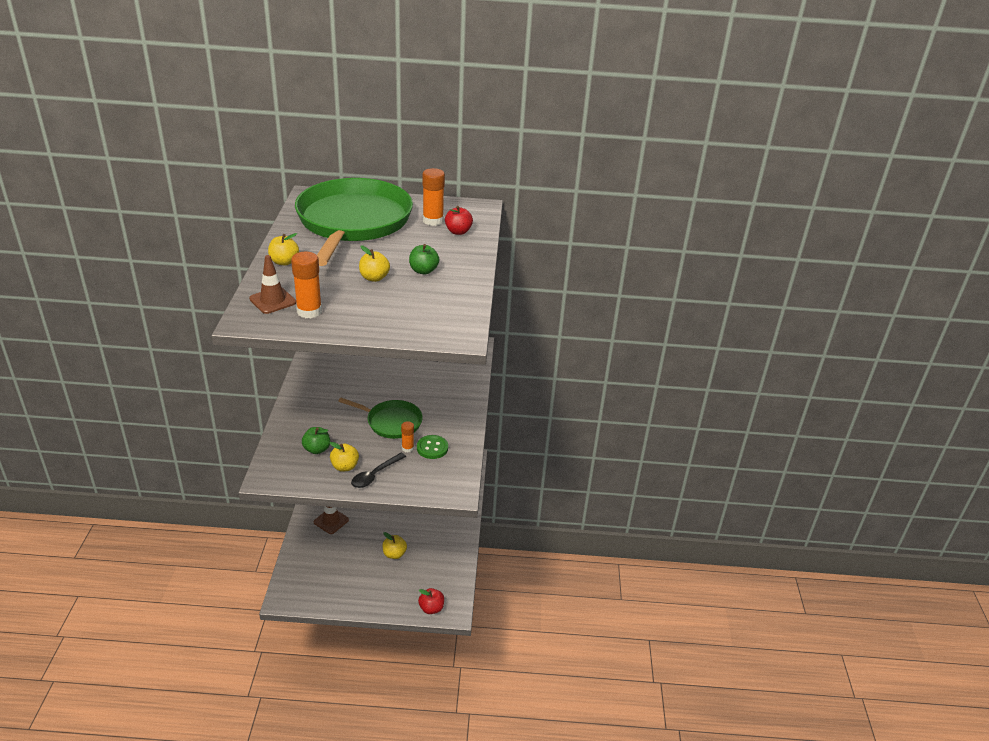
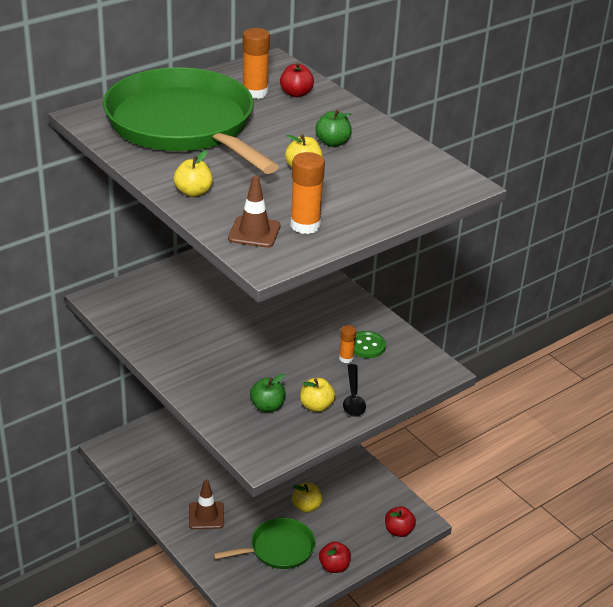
camera: 40 degrees left, 0 degrees up
(363, 603) = (334, 566): none -> red apple
(391, 422) = (297, 344): green pan -> green pan (278, 549)

